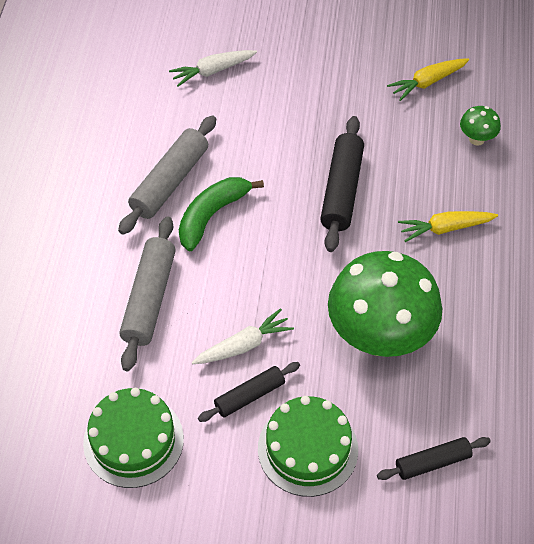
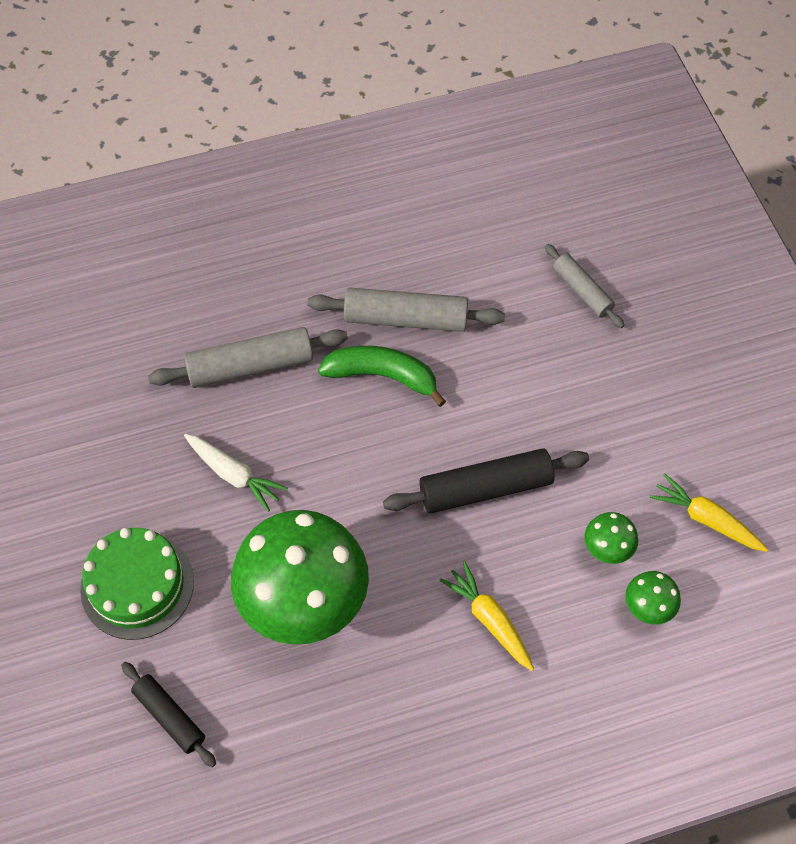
camera: 65 degrees right, 5 degrees up
(133, 440) = (85, 425): green cake -> none
(212, 71) = (582, 291): white carrot -> grey rolling pin
(249, 396) = (176, 505): black rolling pin -> none
(423, 142) = (607, 549): none -> green mushroom

